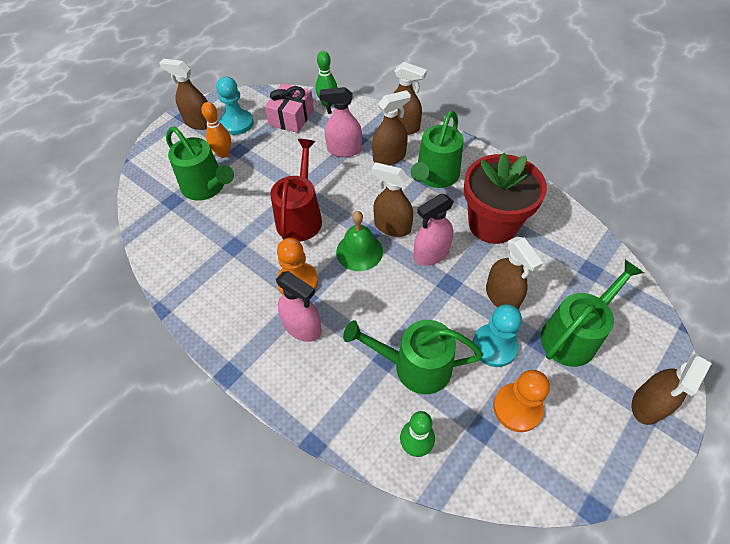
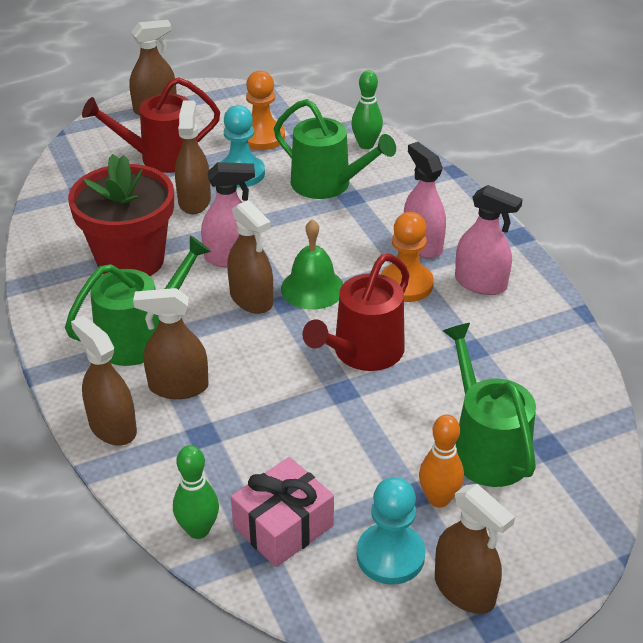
camera: 155 degrees left, 15 degrees down
(344, 150) = (236, 425): pink spray bottle -> pink spray bottle (480, 283)
(573, 335) = (162, 157): green watering can -> red watering can

